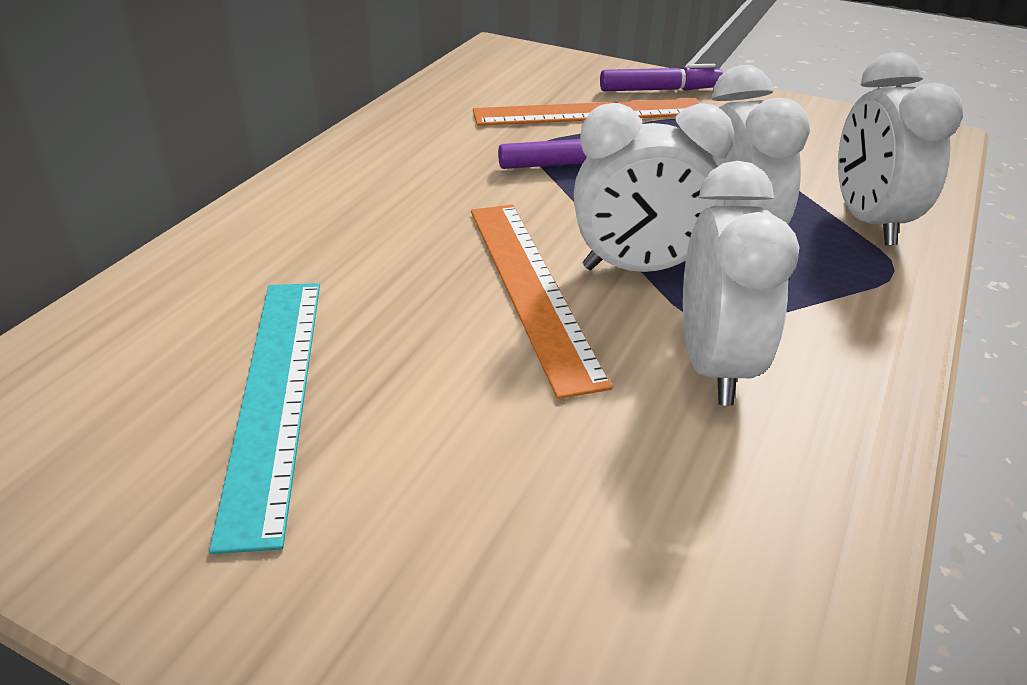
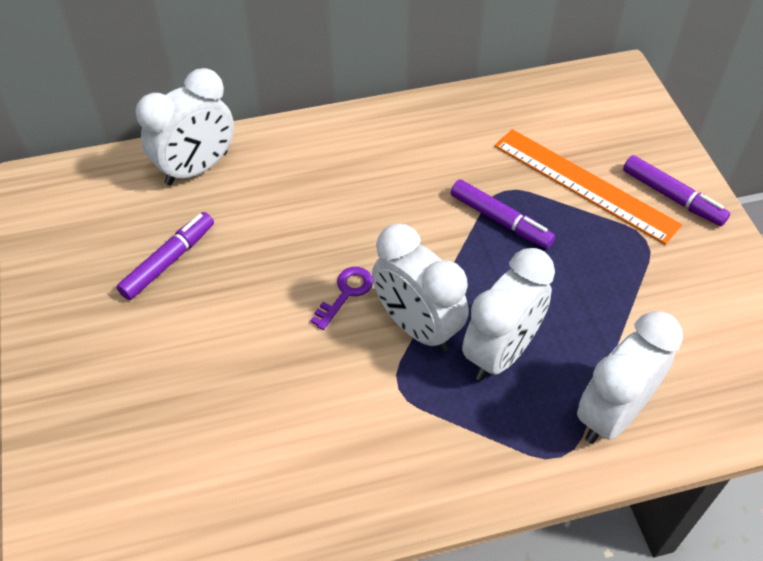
camera: 50 degrees right, 15 degrees up
(274, 396) = (169, 261): turquoise ruler -> purple marker
(532, 289) = (346, 293): orange ruler -> purple key
(714, 365) = (357, 414): white clock -> white clock (197, 168)

